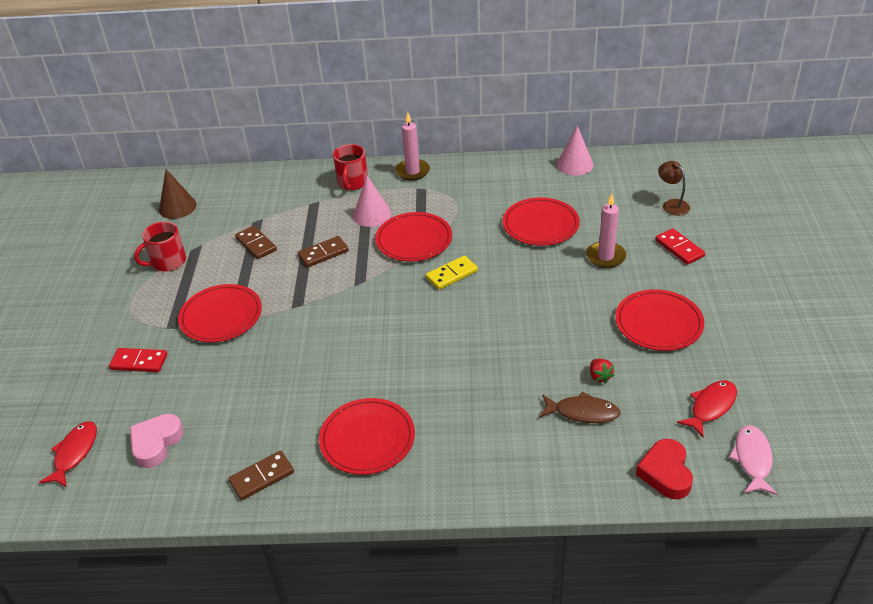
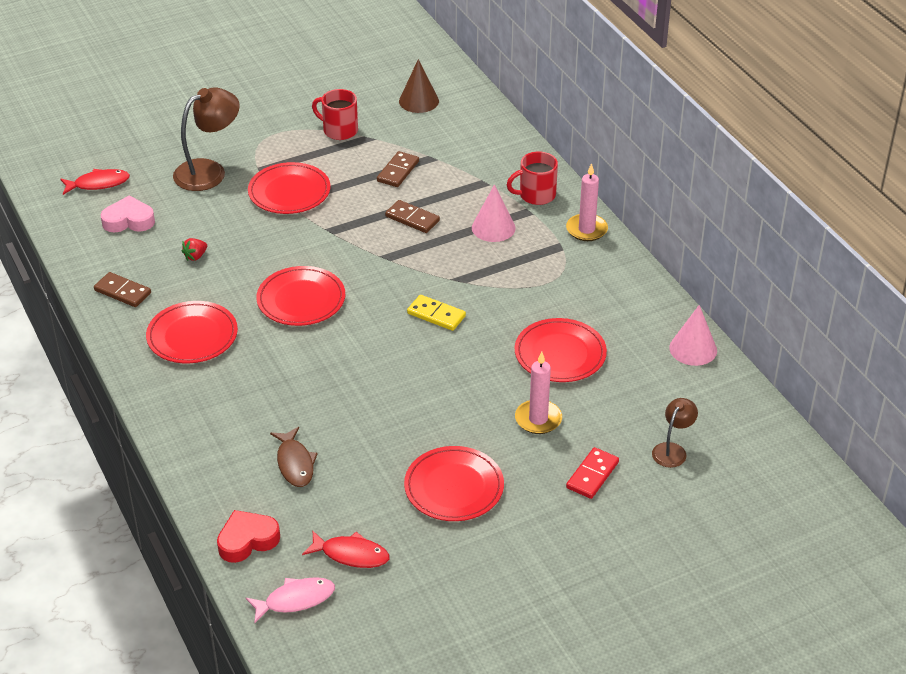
camera: 60 degrees right, 0 degrees up
(139, 362) = (209, 171): red domino -> brown lamp
(414, 240) = (472, 270): red plate -> red plate (301, 299)
(599, 376) = (349, 462): red strawberry -> red strawberry (195, 256)

